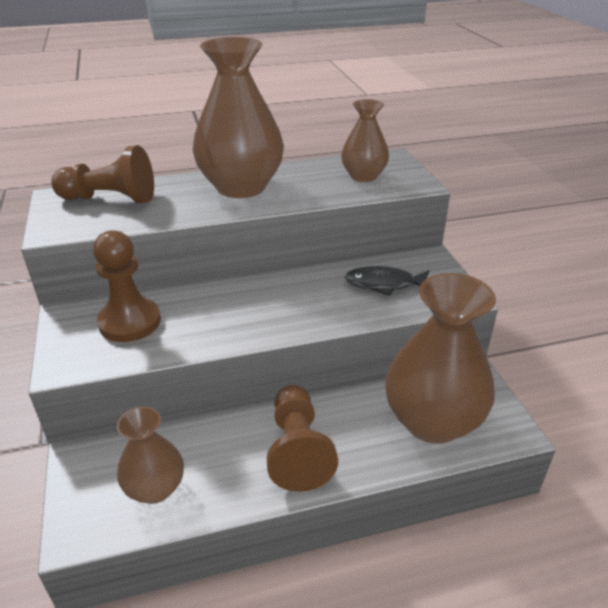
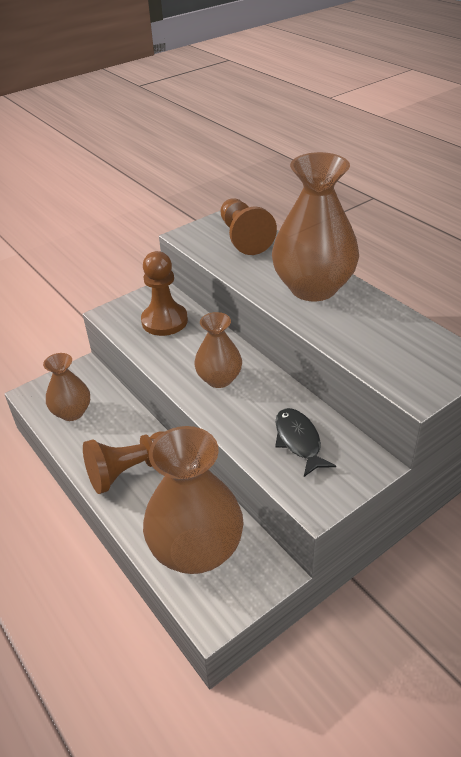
camera: 70 degrees right, 5 degrees up
(363, 176) = (399, 351): brown vase -> brown vase (219, 379)

